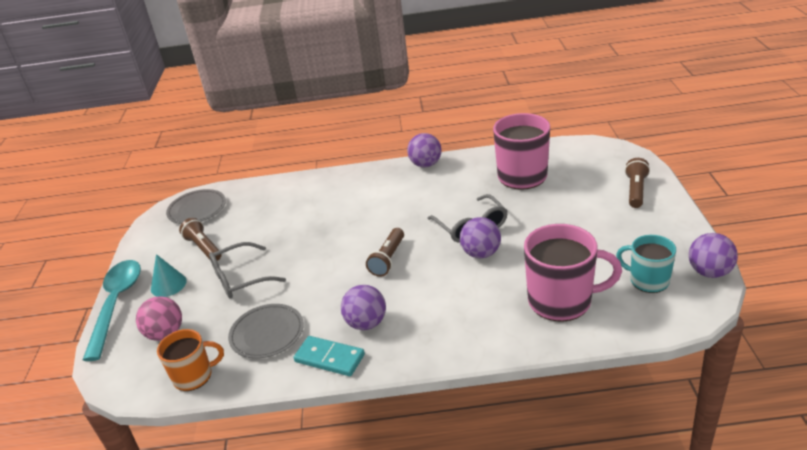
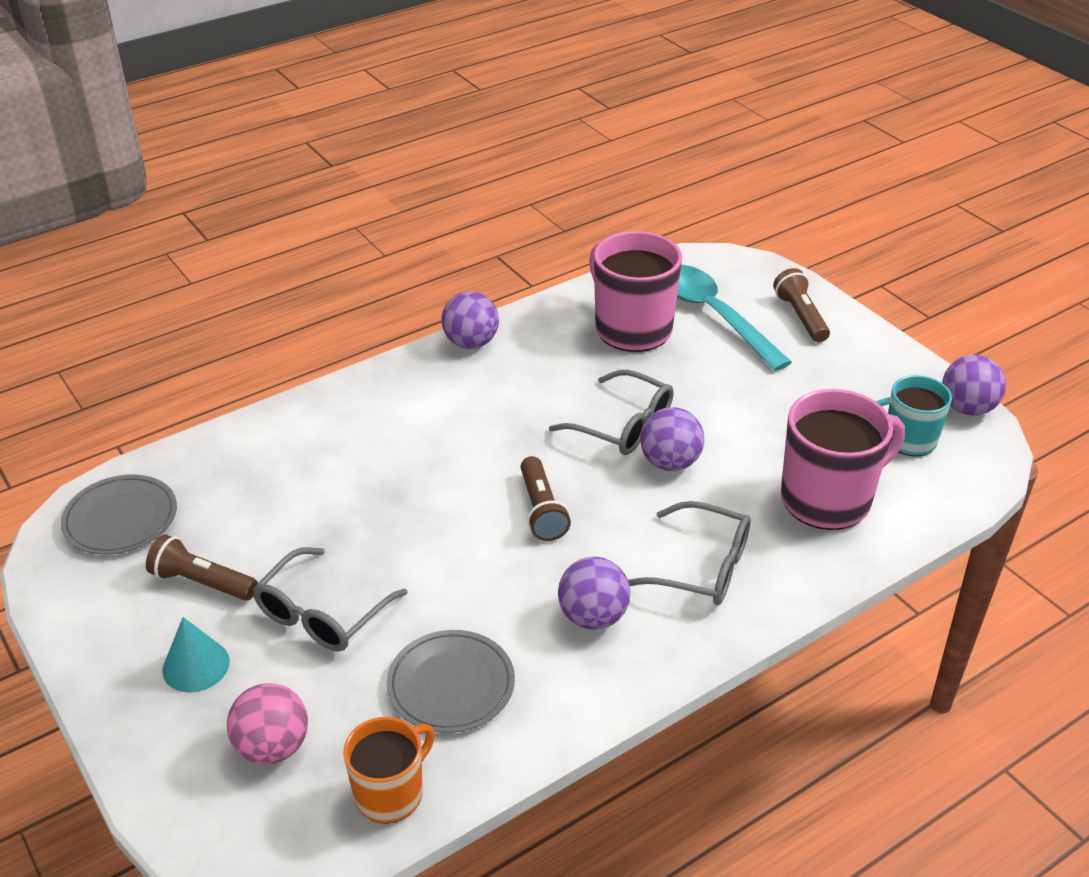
camera: 35 degrees left, 5 degrees up
(116, 304) = (124, 731): turquoise spoon -> turquoise spoon (714, 315)
(329, 358) = (583, 686): turquoise domino -> none
(449, 316) = (702, 567): none -> grey glasses

